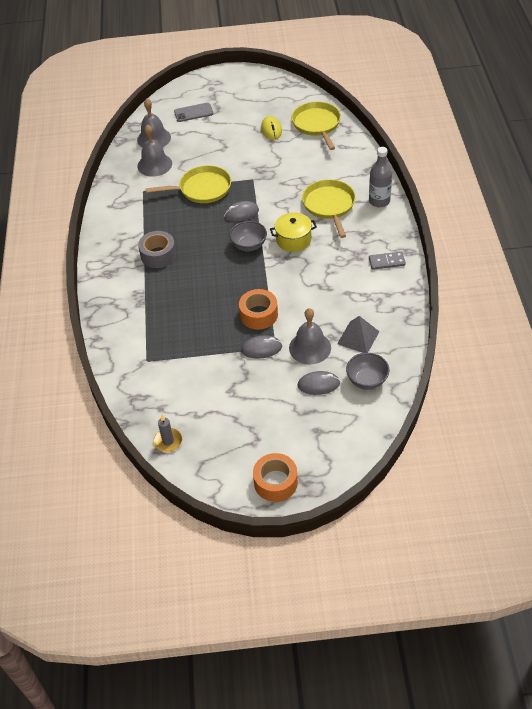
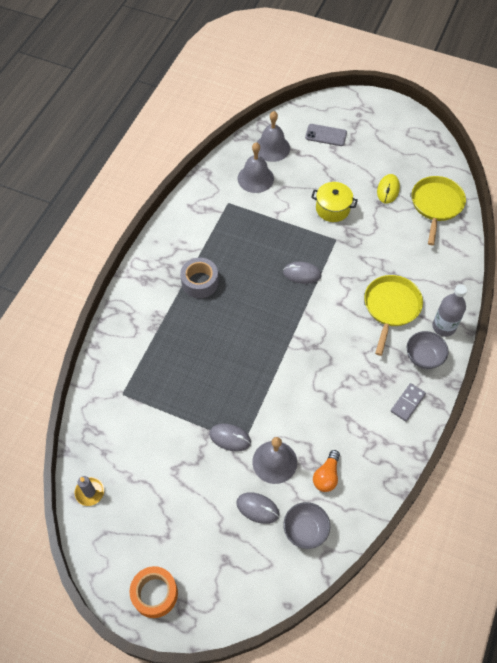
camera: 25 degrees right, 10 degrees up
(202, 189) = (282, 227): yellow pan -> none
(249, 245) = (287, 314): grey bowl -> grey bowl (423, 357)
(259, 315) = (250, 398): orange tape -> none
(293, 240) = (332, 330): yellow pot -> yellow pot (332, 209)
(358, 337) = (326, 476): grey pyramid -> orange light bulb
(386, 262) = (407, 403): grey domino -> grey domino turned 75 degrees counterclockwise

